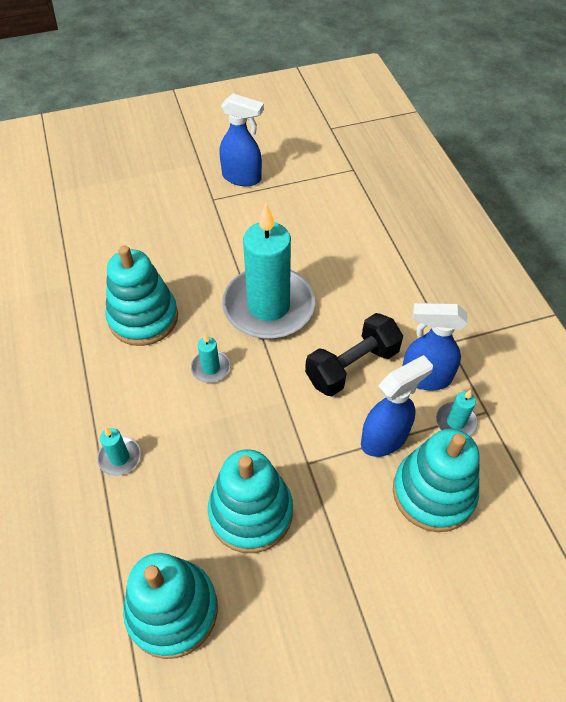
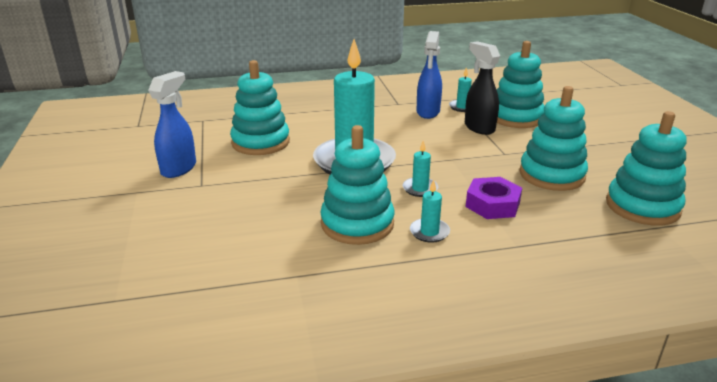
camera: 85 degrees left, 25 degrees down
(119, 457) = (521, 233): turquoise candle -> turquoise candle (429, 232)
(178, 436) = (492, 204): none -> purple nut
(305, 224) = (260, 142): none -> turquoise stacking toy
(352, 366) = (418, 134): black dumbbell -> none
(385, 438) = (479, 128): blue spray bottle -> black spray bottle

